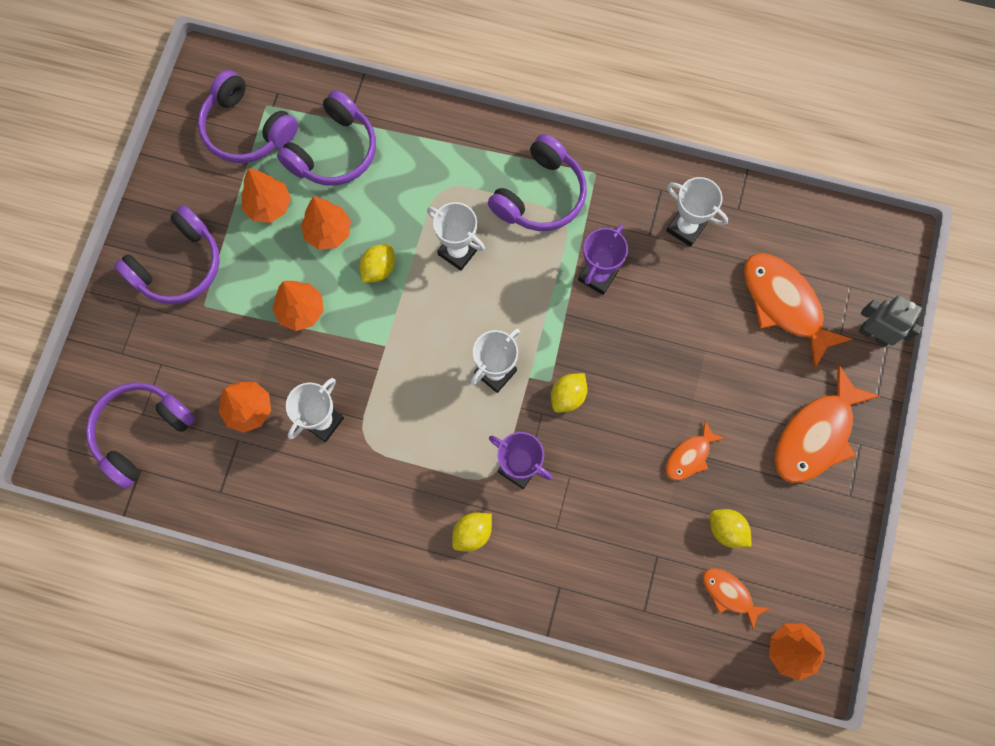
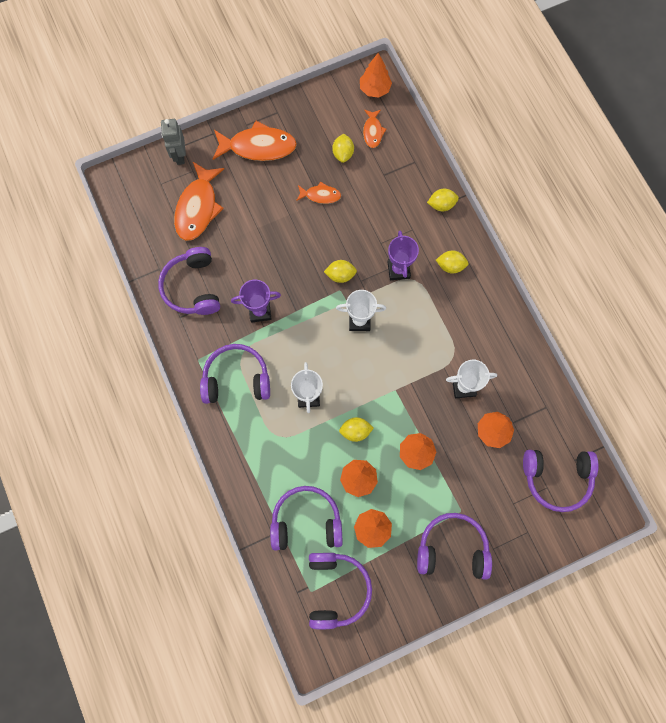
camera: 130 degrees left, 0 degrees up
(559, 593) = (441, 205): none -> yellow lemon
(686, 228) = (193, 287): white trophy -> purple headphones

